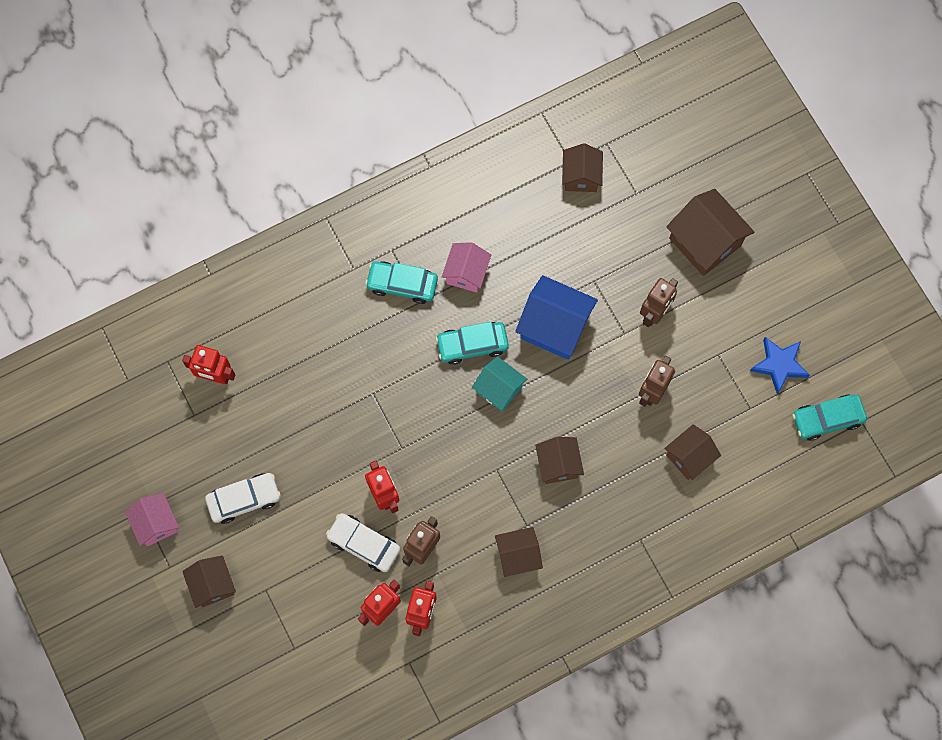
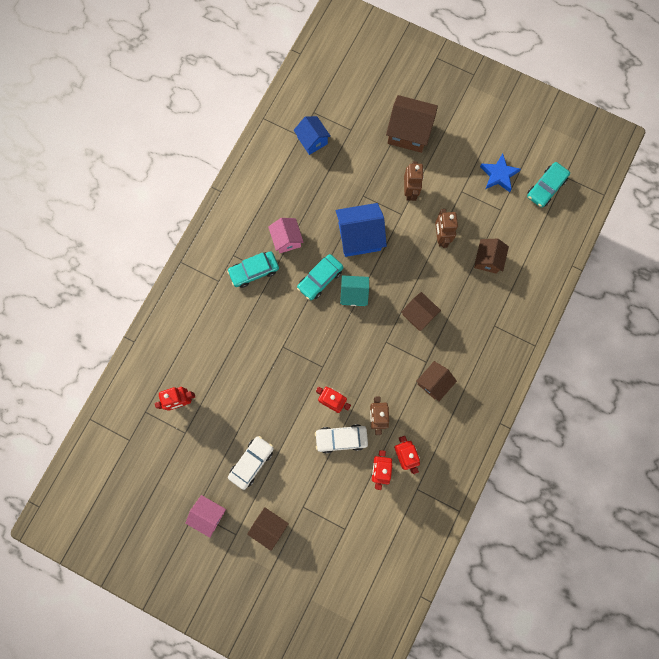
camera: 35 degrees left, 5 degrees up
(581, 176) = (312, 140): brown house -> blue house

